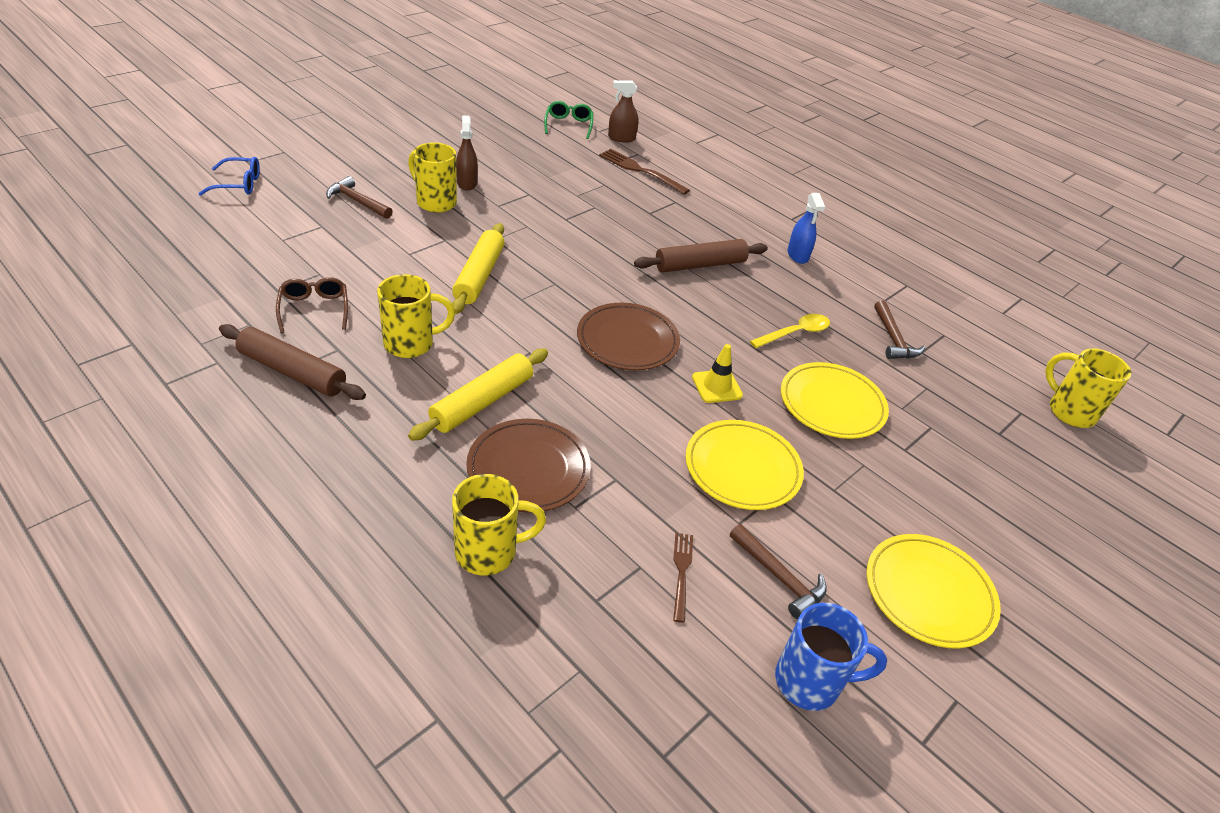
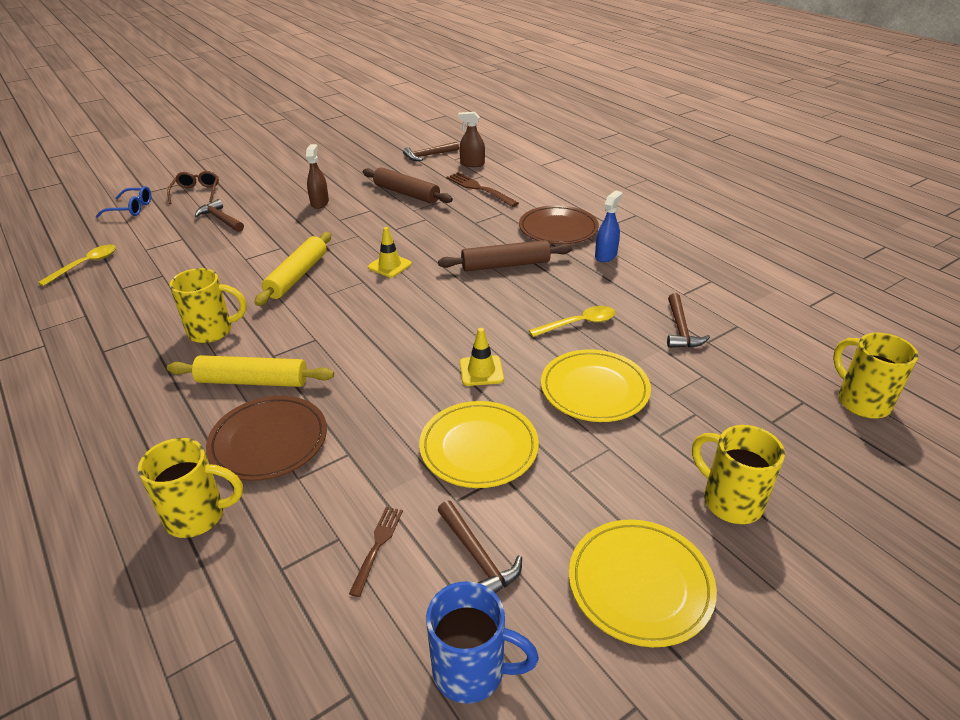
camera: 15 degrees right, 5 degrees down
(218, 259) = (86, 265): none -> yellow spoon
(293, 372) = (101, 353): brown rolling pin -> brown rolling pin (406, 193)
(314, 309) = (144, 303): brown glasses -> brown glasses (196, 192)
(435, 202) = (285, 218): yellow mug -> yellow mug (730, 501)
(482, 402) = (253, 381): yellow rolling pin -> yellow rolling pin turned 45 degrees clockwise
(568, 125) = (428, 155): green glasses -> brown hammer
(577, 264) = (389, 266): none -> yellow traffic cone
(627, 340) = (410, 329): brown plate -> brown plate (558, 229)
(797, 255) = (605, 255): blue spray bottle -> blue spray bottle turned 150 degrees counterclockwise

